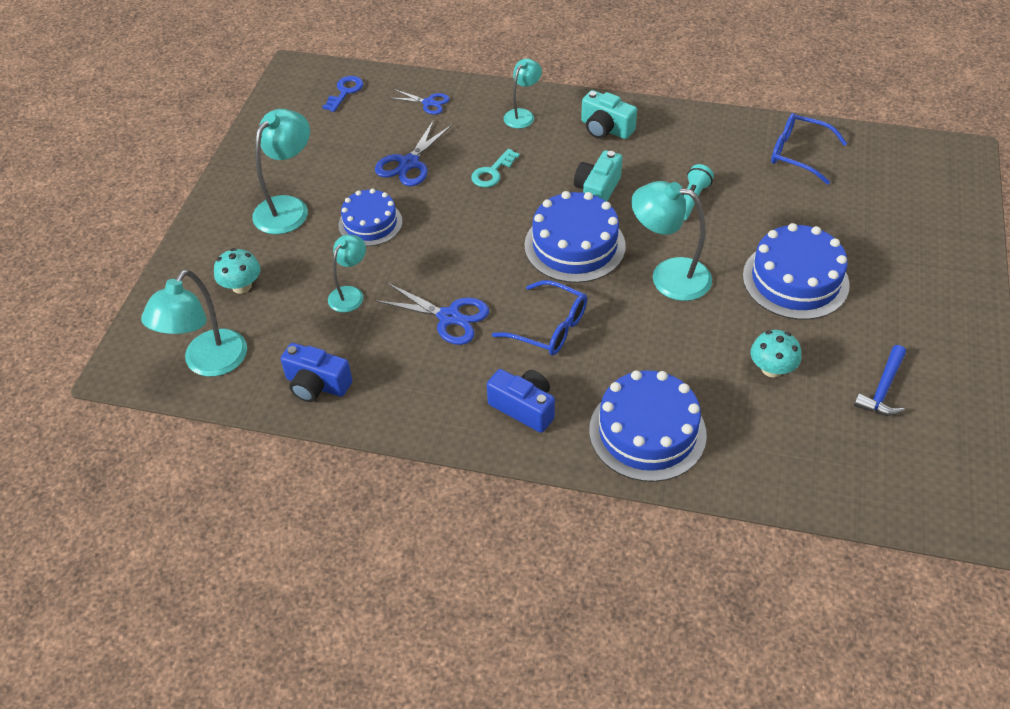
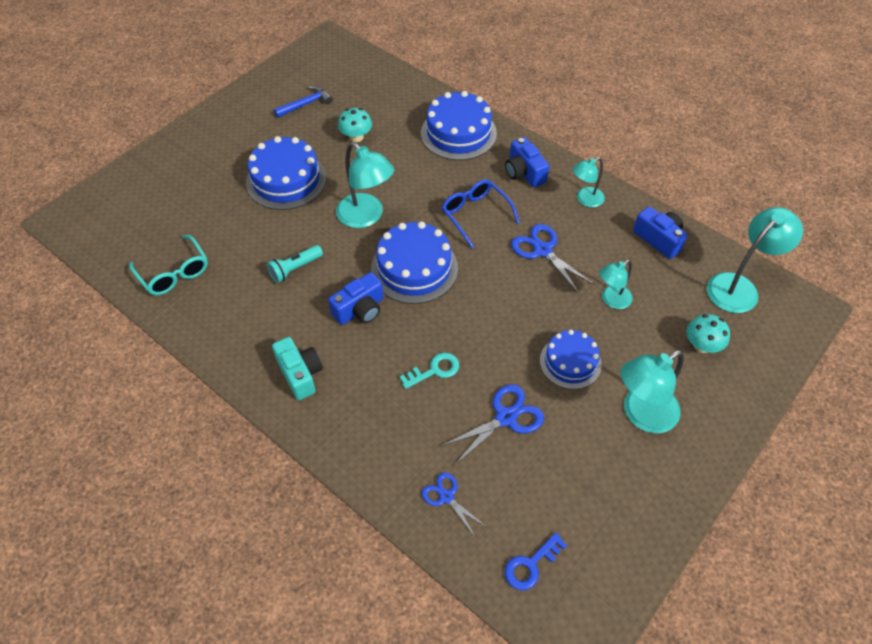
camera: 155 degrees left, 5 degrees up
(522, 115) = (363, 430): turquoise lamp -> turquoise lamp (585, 199)
(597, 191) = (360, 310): turquoise camera -> blue camera
(799, 154) = (173, 272): blue glasses -> turquoise glasses

